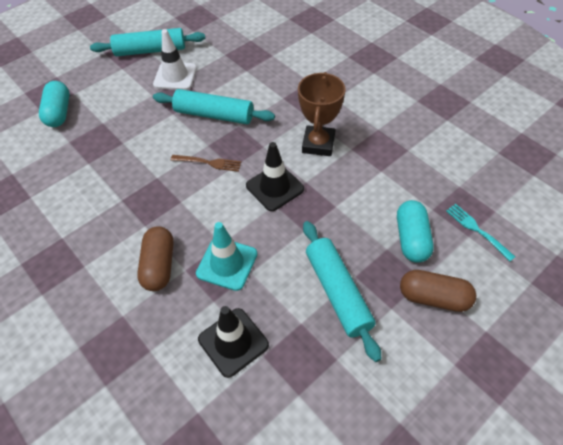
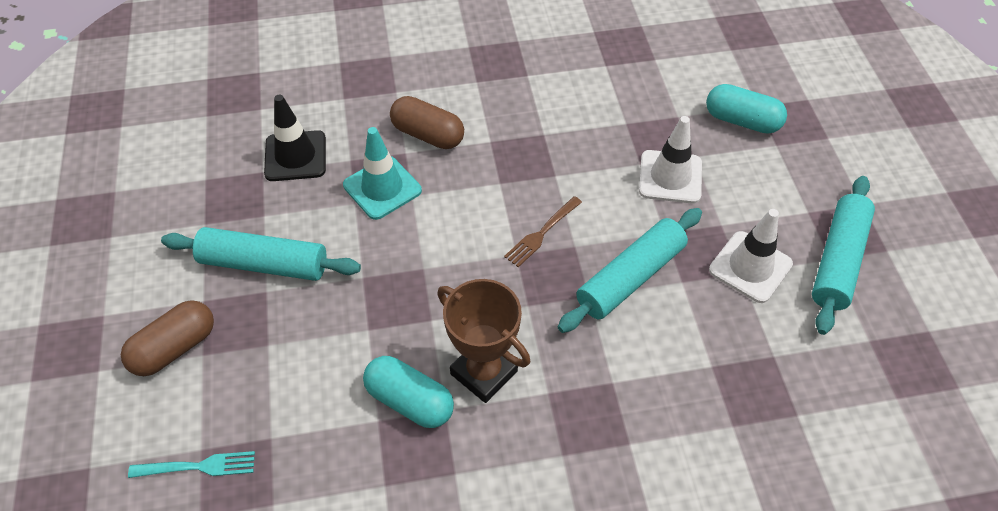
camera: 120 degrees right, 0 degrees up
(127, 126) = (670, 177): none -> white traffic cone
(275, 187) = (448, 281): black traffic cone -> none
(411, 239) = (256, 380): turquoise capsule -> turquoise capsule (410, 401)

